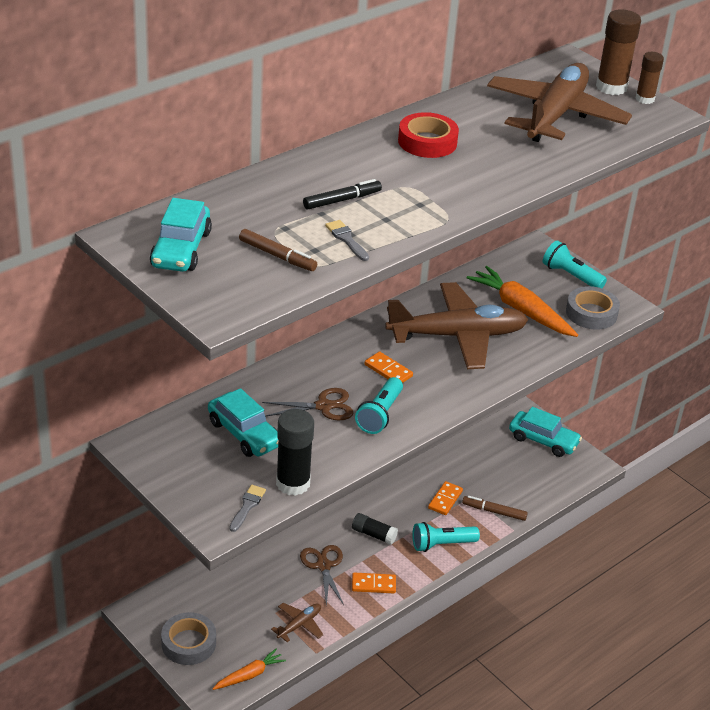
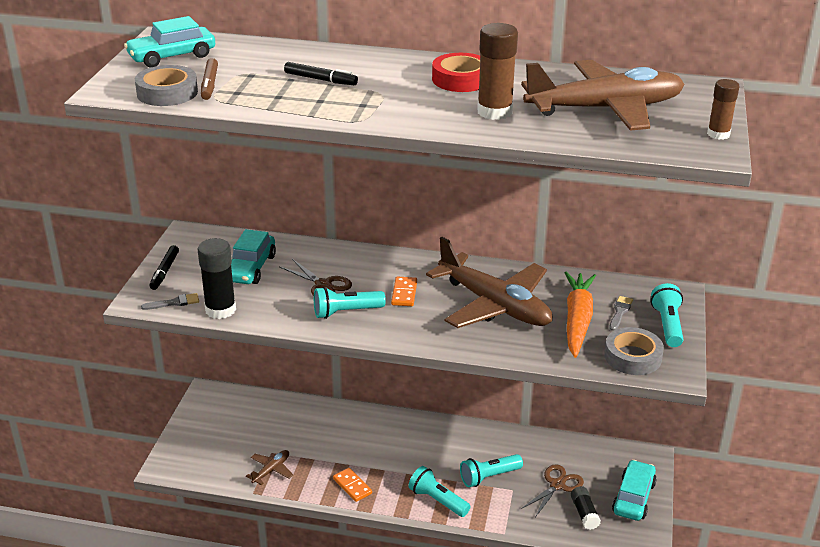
camera: 55 degrees right, 5 degrees down
(184, 488) = (164, 271): none -> black marker
(188, 643) = (201, 429): grey tape -> grey tape (167, 93)
(249, 675) = (199, 472): orange carrot -> none
(299, 625) = (271, 470): brown plane -> brown plane turned 60 degrees counterclockwise
(323, 566) = (342, 451): brown scissors -> brown scissors (557, 485)
(346, 239) = (268, 97): grey brush -> grey brush (620, 312)
(373, 534) = (404, 459): black glue stick -> black glue stick (584, 513)
(445, 500) = (489, 477): orange domino -> turquoise flashlight
(494, 512) = (511, 511): brown marker -> none
(543, 440) = (633, 498): turquoise car -> turquoise car turned 150 degrees counterclockwise
(611, 87) = (705, 115): brown glue stick -> brown glue stick (494, 112)

